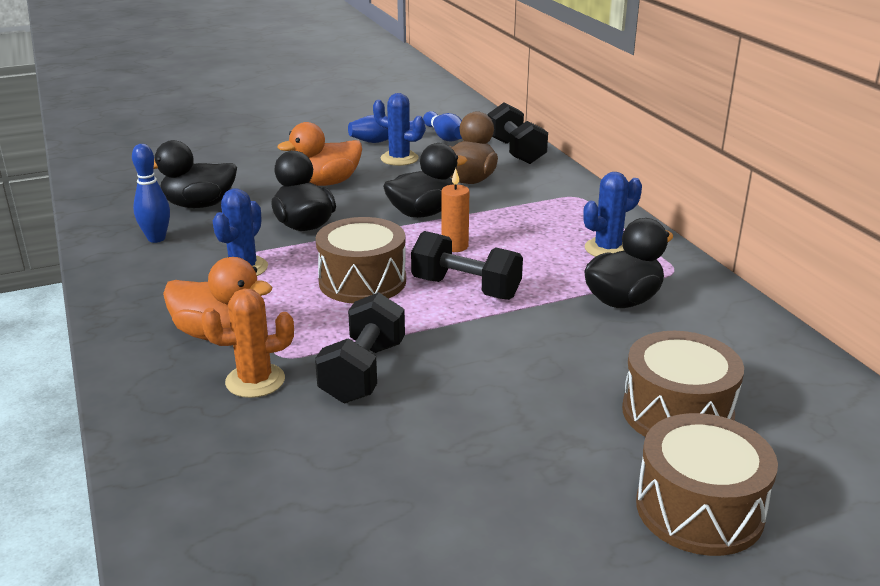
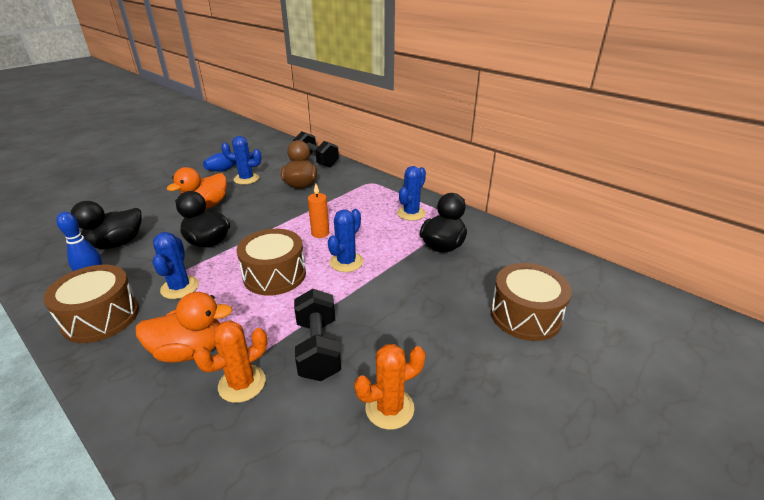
camera: 25 degrees left, 5 degrees up
(406, 454) = (389, 408): none -> orange cactus
(423, 213) = (285, 214): black duck -> none
(444, 136) = (267, 158): blue bowling pin -> none
(466, 288) = (346, 262): black dumbbell -> blue cactus
(699, 509) = (586, 382): brown drum -> brown drum (101, 317)

